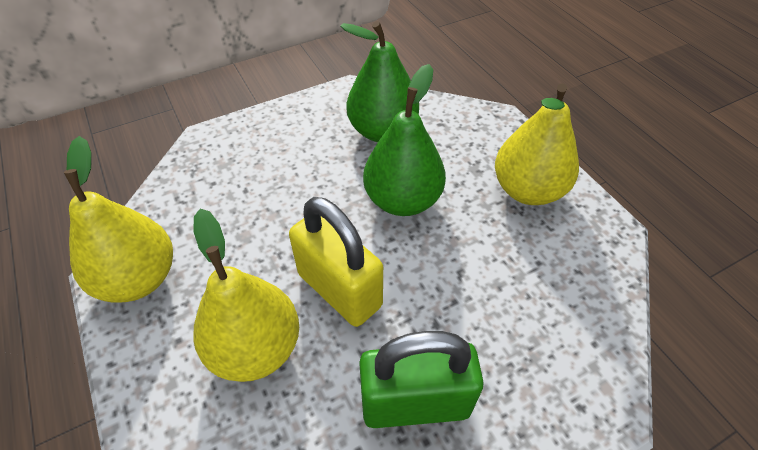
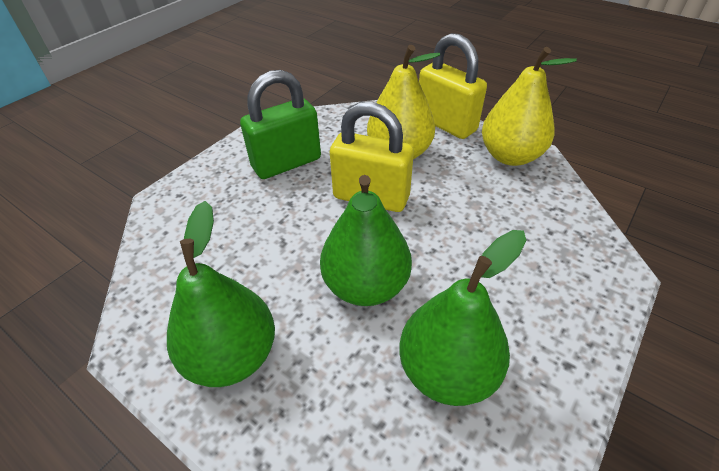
camera: 155 degrees right, 5 degrees down
(144, 379) = (446, 124): none -> yellow padlock
(527, 190) = (232, 355): yellow pear -> green pear

